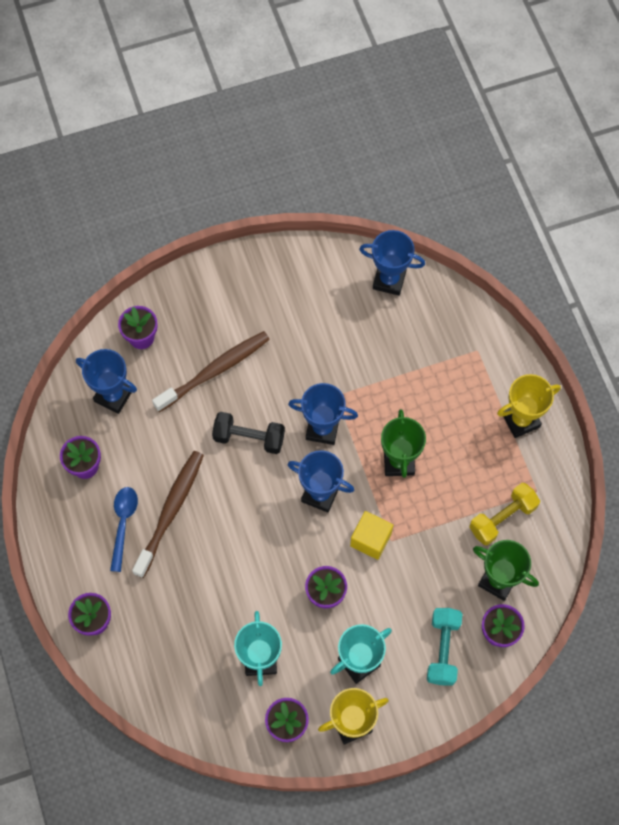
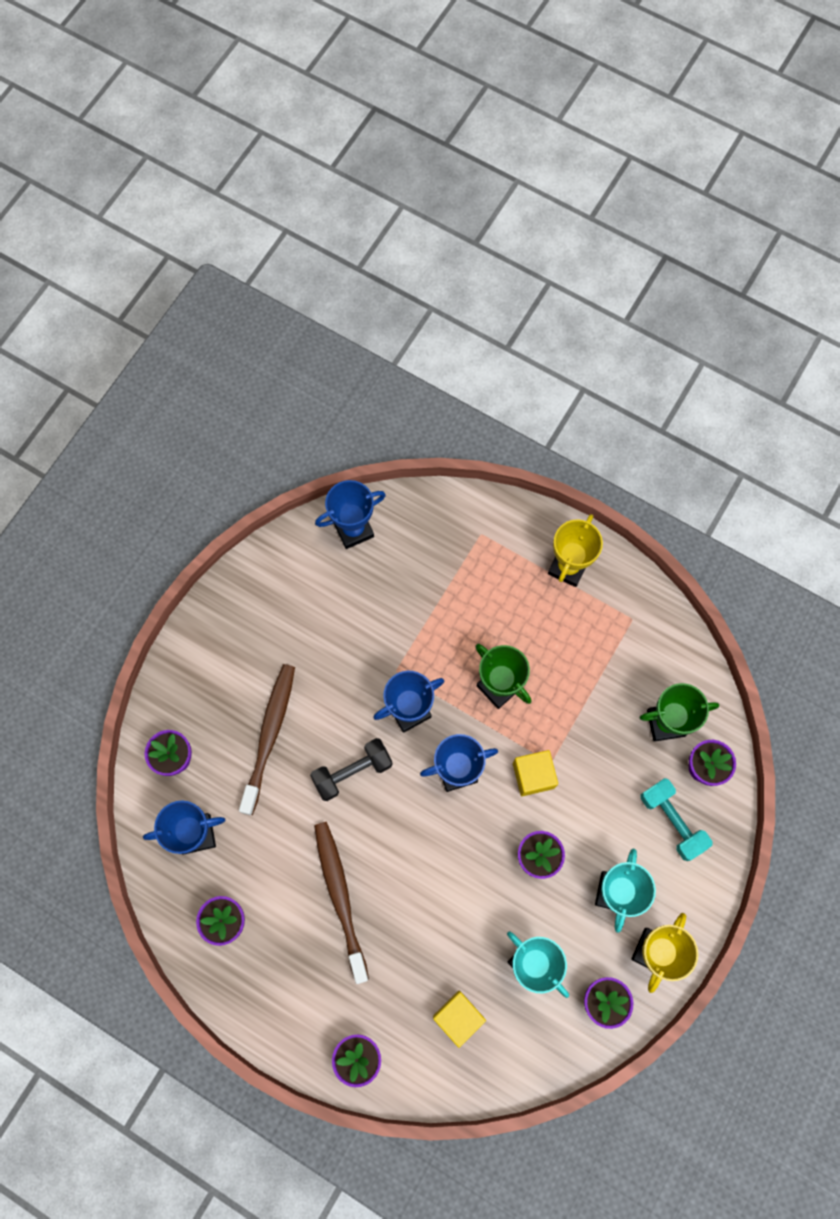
camera: 40 degrees left, 5 degrees up
(123, 524) = (307, 944): blue spoon -> none
(180, 652) = (458, 1017): none -> yellow cube
(502, 518) = (624, 665): yellow dumbbell -> none

